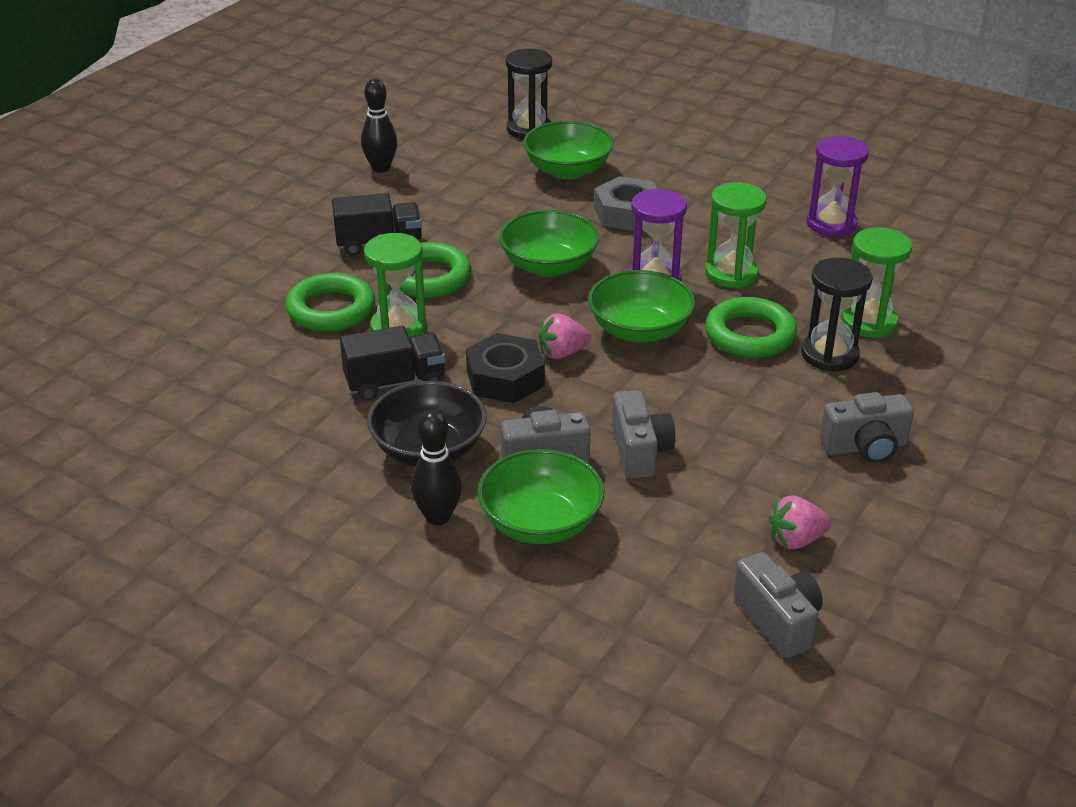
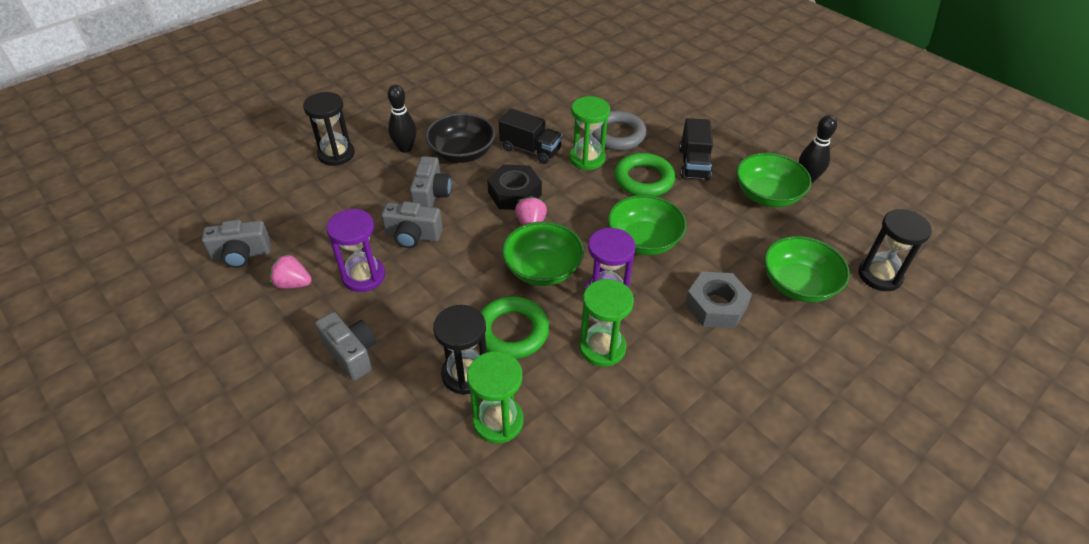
camera: 105 degrees right, 10 degrees up
(331, 310) = (617, 135): green ring -> grey ring
(395, 382) = (530, 150): black truck -> black truck turned 60 degrees counterclockwise
(486, 599) = (336, 154): none -> black hourglass
(540, 523) = (377, 182): green bowl -> green bowl (767, 195)
(796, 540) = (293, 283): pink strawberry -> pink strawberry turned 75 degrees counterclockwise
(831, 224) = (671, 459): purple hourglass -> purple hourglass (364, 276)
(865, 447) = (351, 353): grey camera -> grey camera turned 135 degrees clockwise

